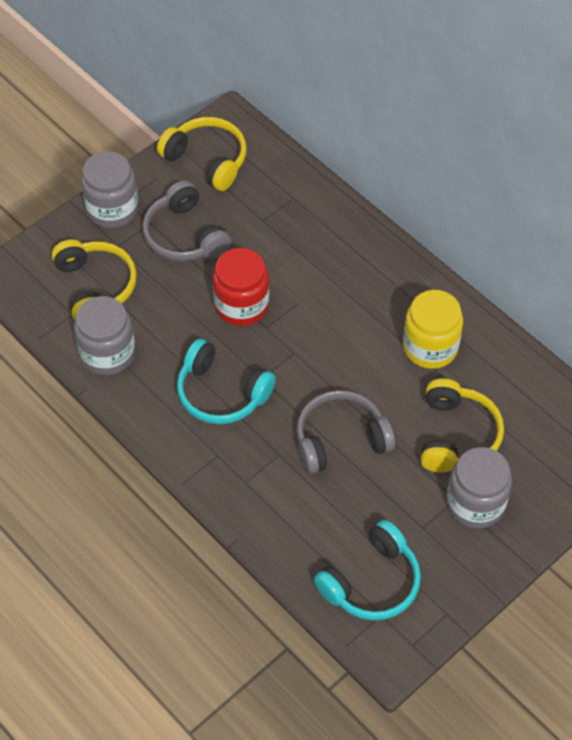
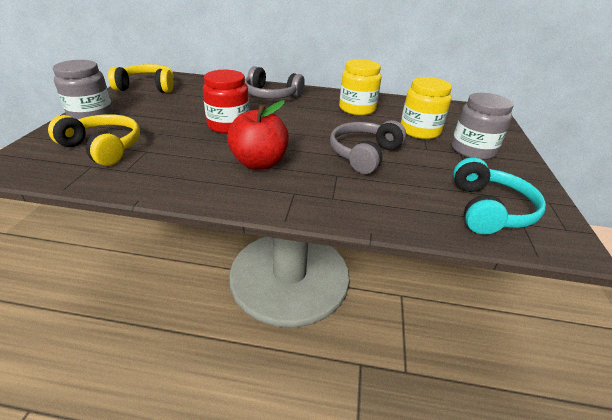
camera: 40 degrees left, 20 degrees down
(107, 353) = (143, 175): grey jar -> none
(184, 236) = (158, 112): grey headphones -> grey headphones (271, 95)
(221, 393) = (259, 163): turquoise headphones -> red apple
(457, 435) = (419, 131): yellow headphones -> yellow jar

